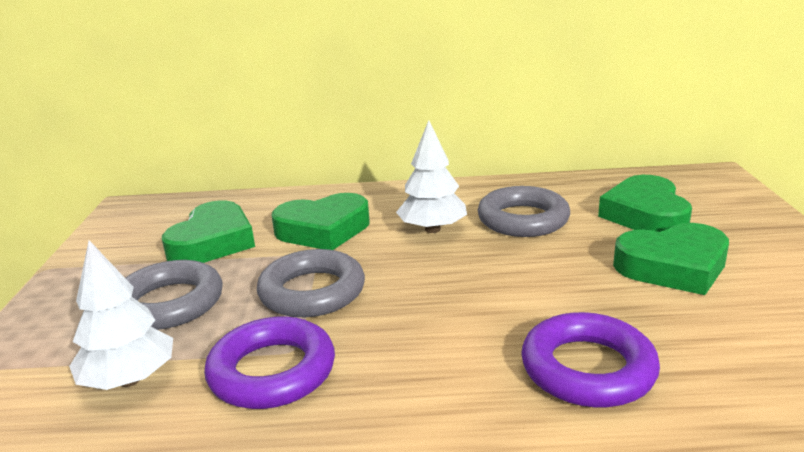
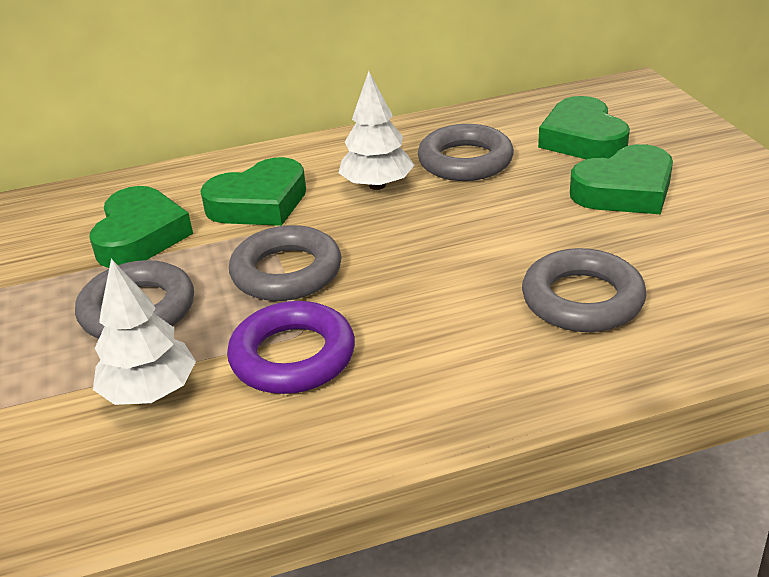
camera: 15 degrees left, 10 degrees up
(588, 369) = (582, 299): purple ring -> grey ring

